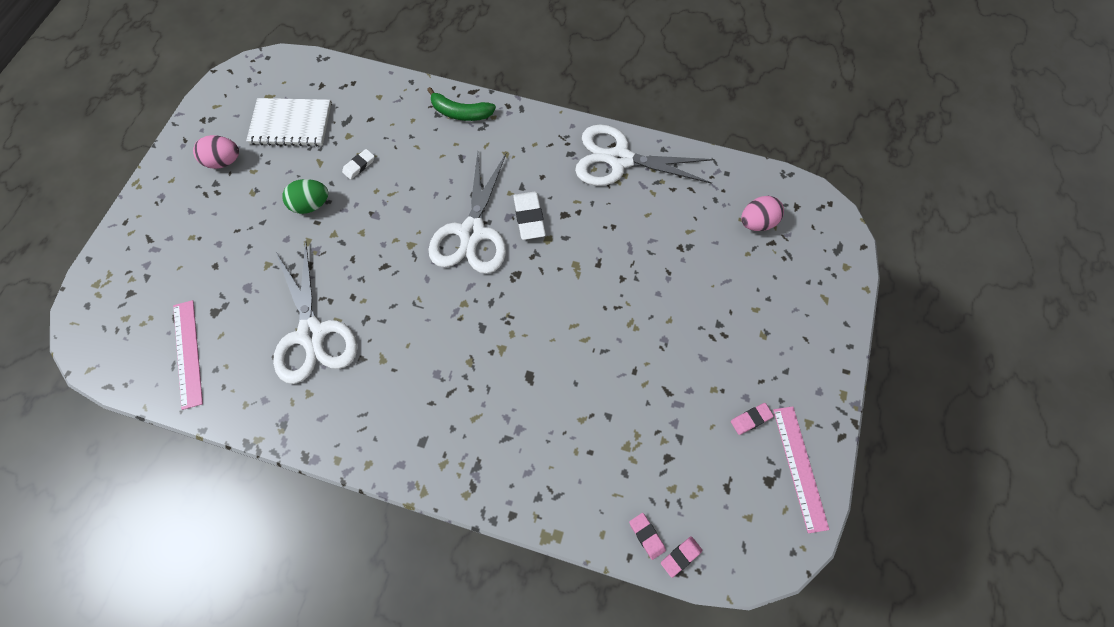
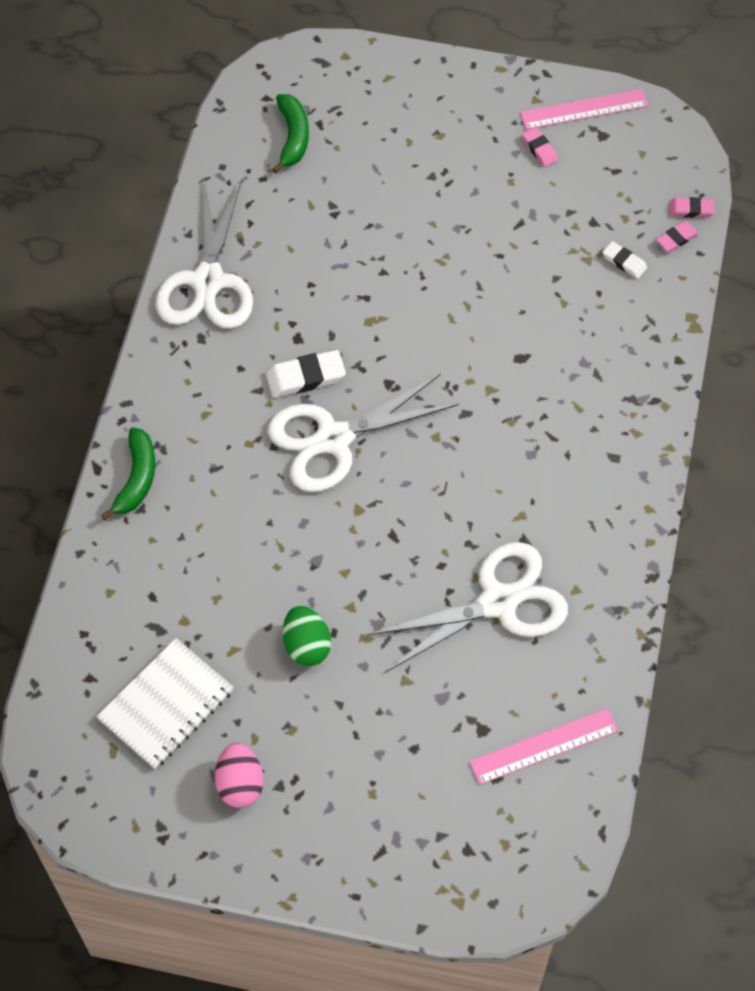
camera: 95 degrees left, 5 degrees down
(291, 124) = (166, 705): white notebook -> white notebook turned 45 degrees clockwise
(359, 165) = (236, 596): white eraser -> white eraser (624, 262)
(472, 232) = (334, 439): white scissors -> white scissors turned 150 degrees clockwise
(681, 556) = (691, 209): pink eraser -> pink eraser turned 45 degrees counterclockwise
(757, 222) = (293, 137): pink egg -> green banana

